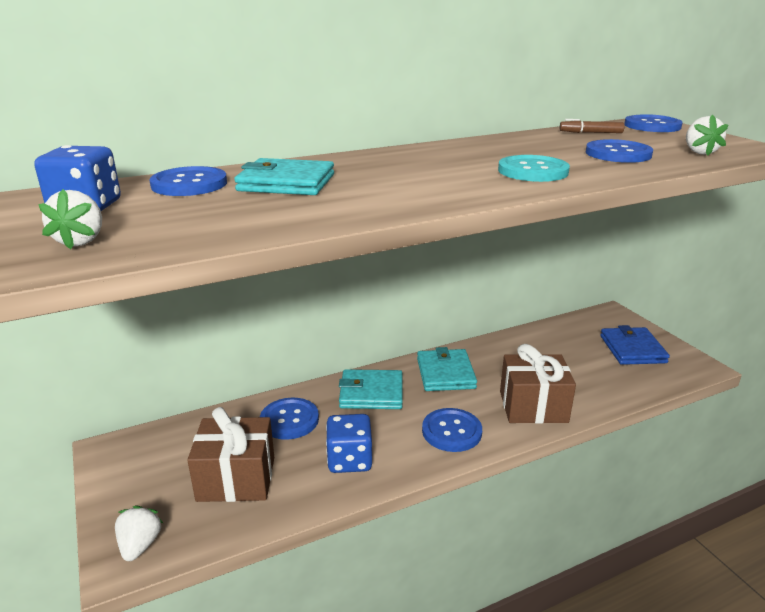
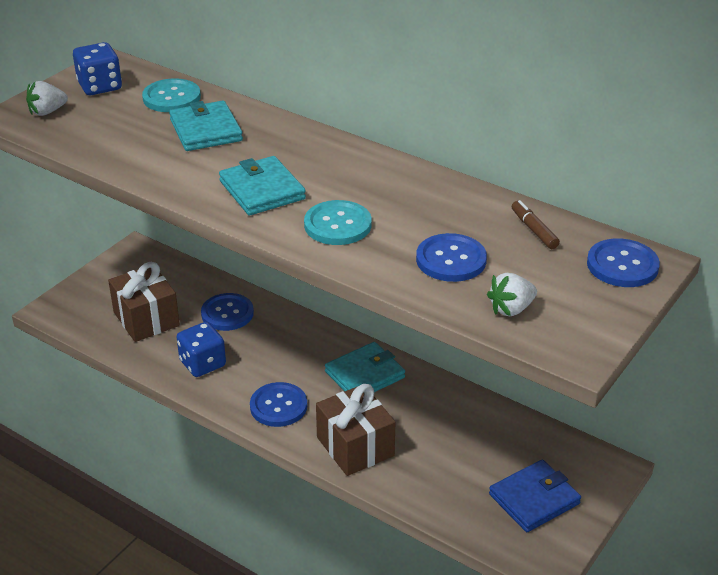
camera: 60 degrees right, 10 degrees up
(140, 545) = (65, 310): white strawberry -> none
(189, 184) = (171, 98): blue button -> turquoise button
(371, 393) = (297, 341): turquoise wallet -> turquoise wallet (262, 190)

